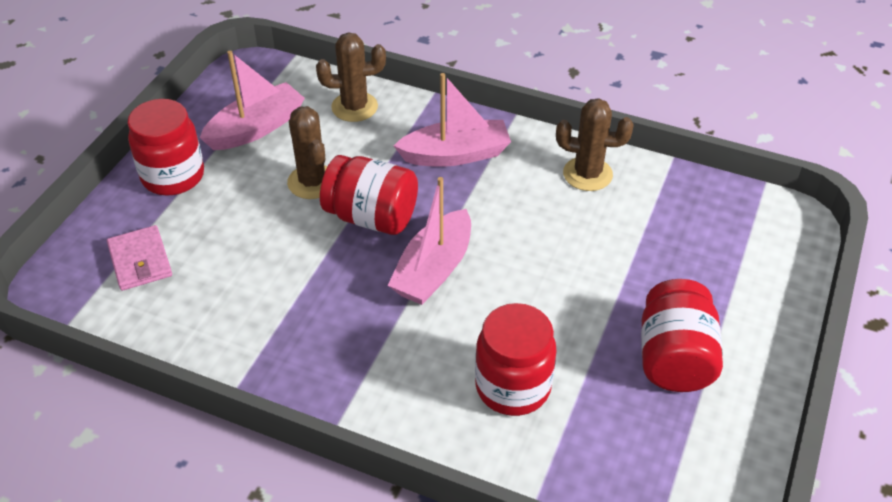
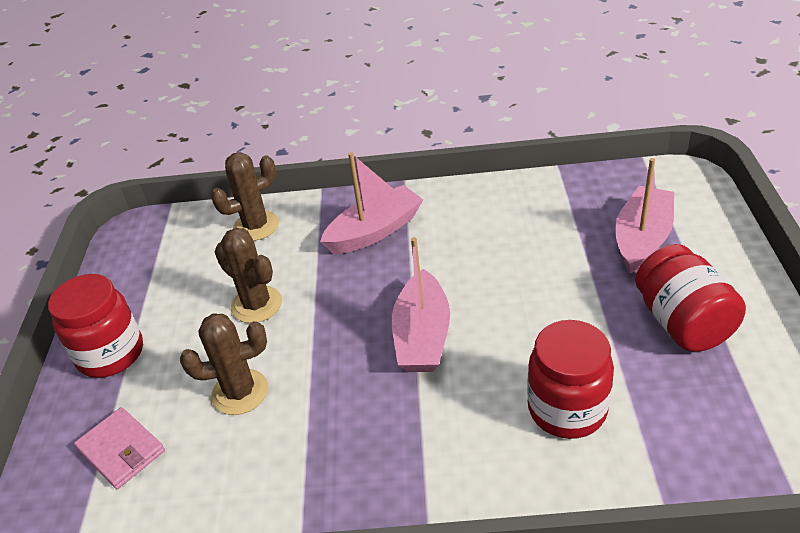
camera: 20 degrees left, 5 degrees down
(256, 128) = (171, 278): pink boat -> pink boat (642, 239)
(371, 217) = (333, 313): red jar -> none
(587, 174) = (499, 204): brown cactus -> brown cactus (240, 392)

